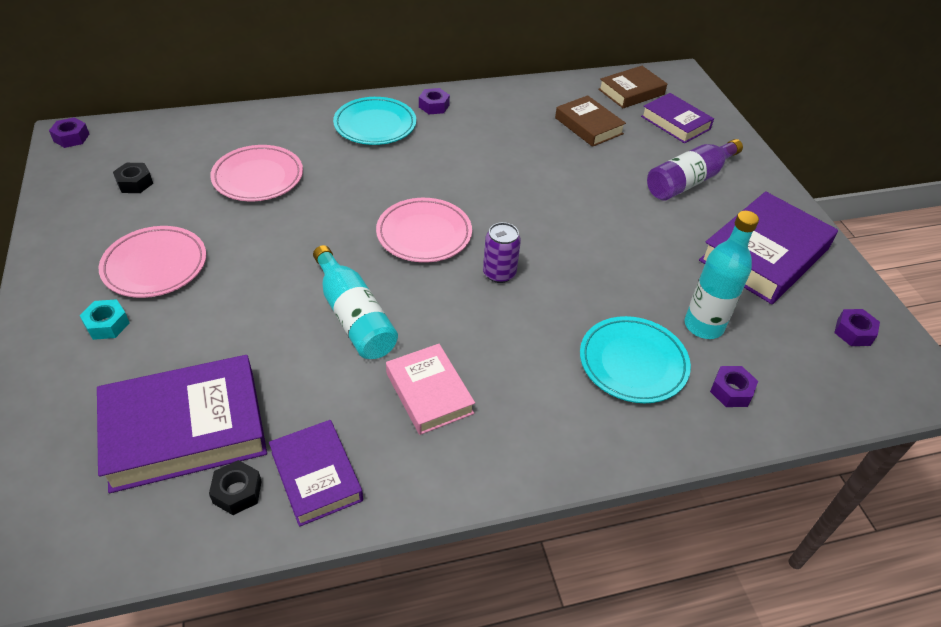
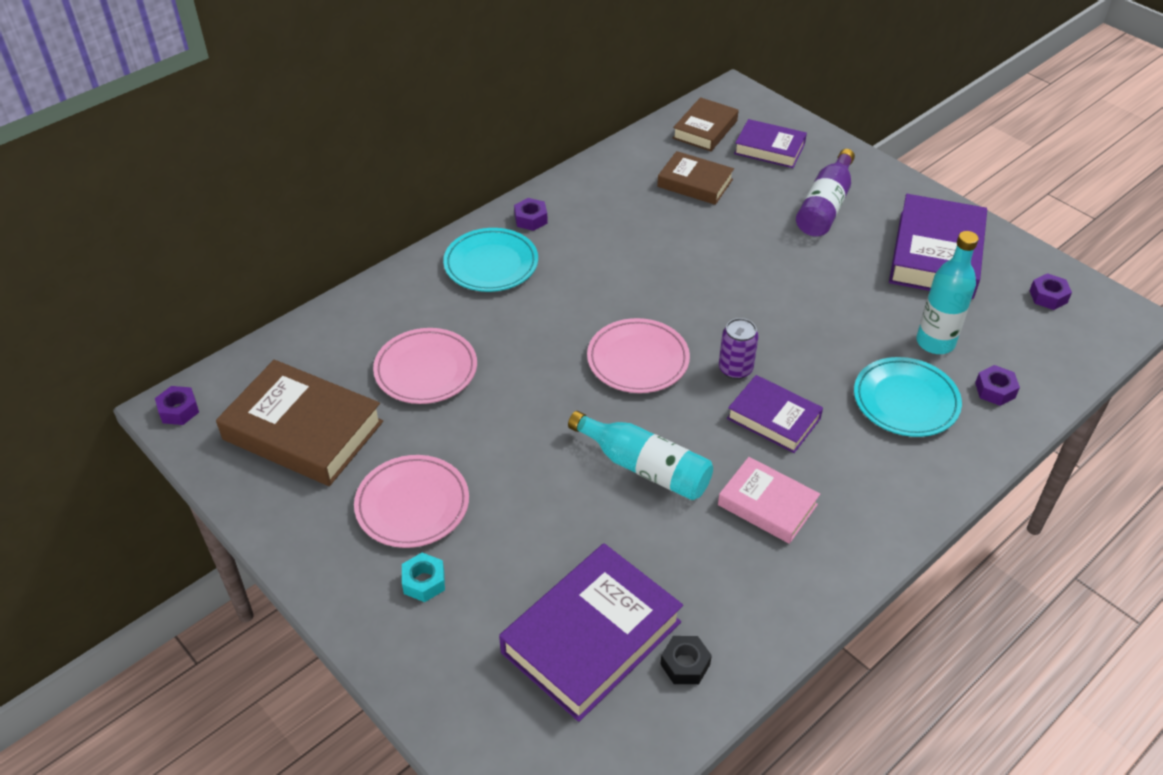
camera: 25 degrees left, 0 degrees up
(135, 183) = (303, 430): black nut -> brown book
(316, 476) = (737, 619): purple book -> purple book (773, 419)

